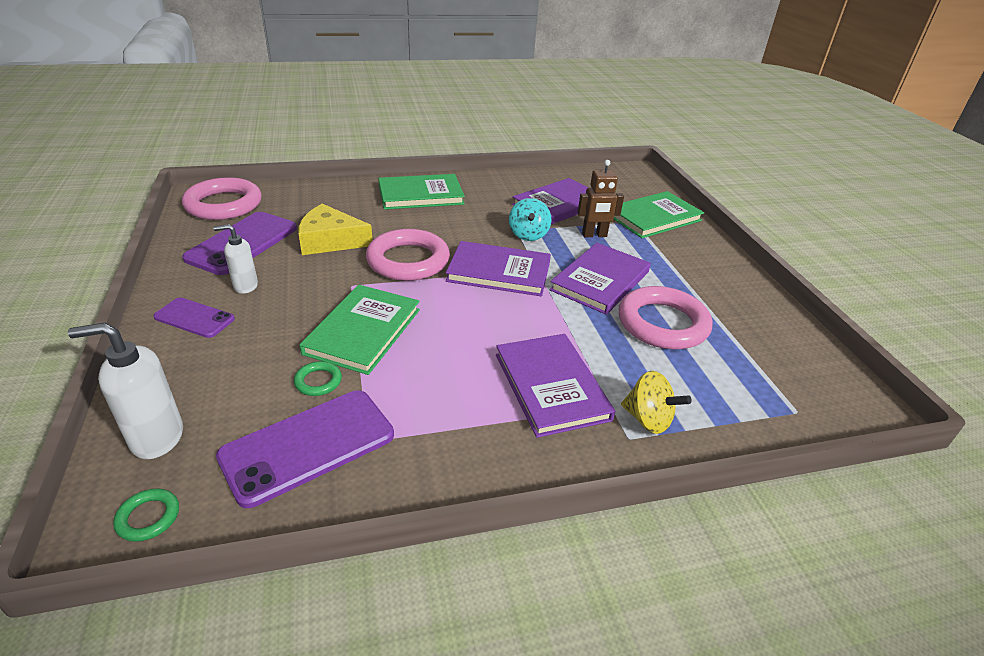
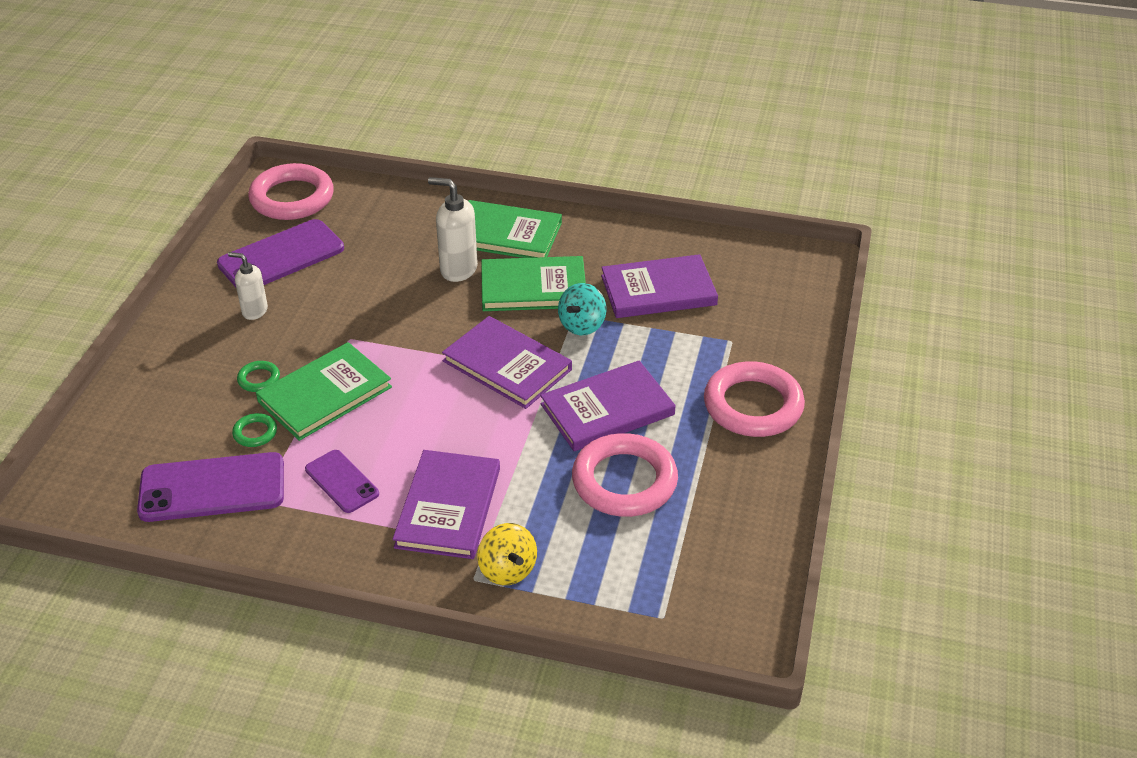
camera: 30 degrees right, 5 degrees up
(148, 517) = (78, 502): green ring -> green ring (259, 379)
(157, 438) = (111, 441): white soap dispenser -> white soap dispenser (458, 269)
(194, 318) = (194, 335): purple phone -> purple phone (342, 481)
(330, 241) = (365, 276): yellow cheese -> none
(408, 261) = (424, 324): pink ring -> pink ring (753, 405)
(594, 235) = (660, 347): brown robot -> none
(654, 217) = (763, 342): green book -> green book (533, 287)

